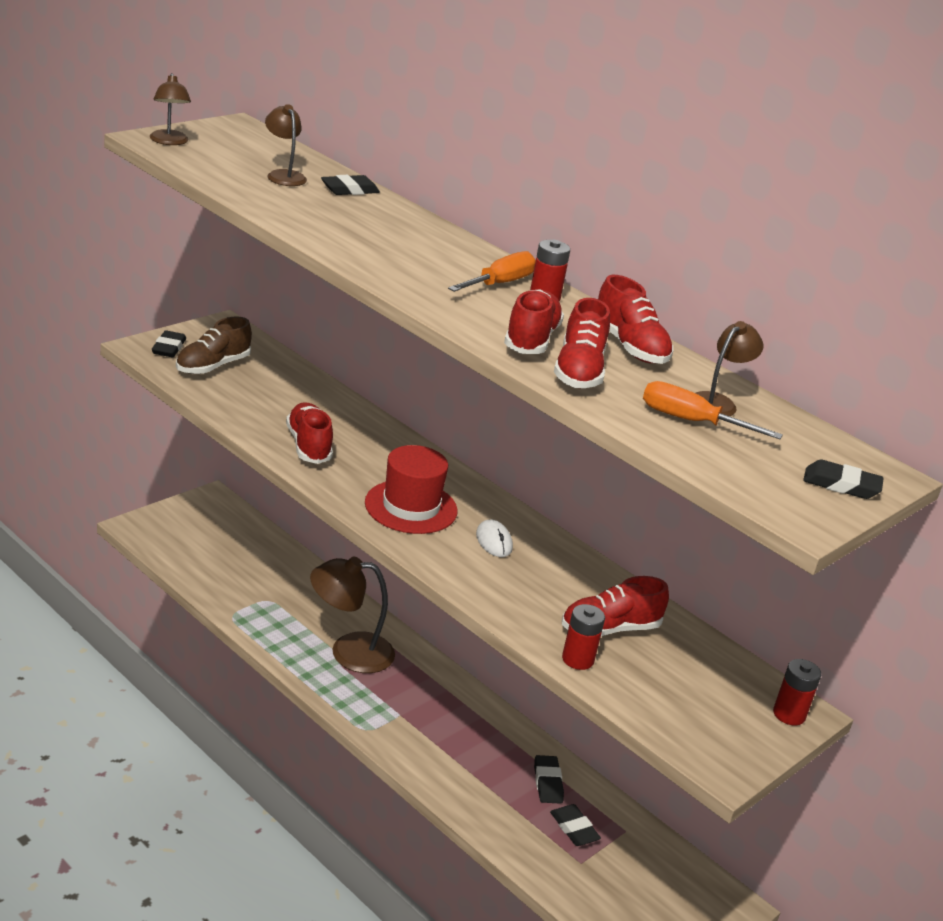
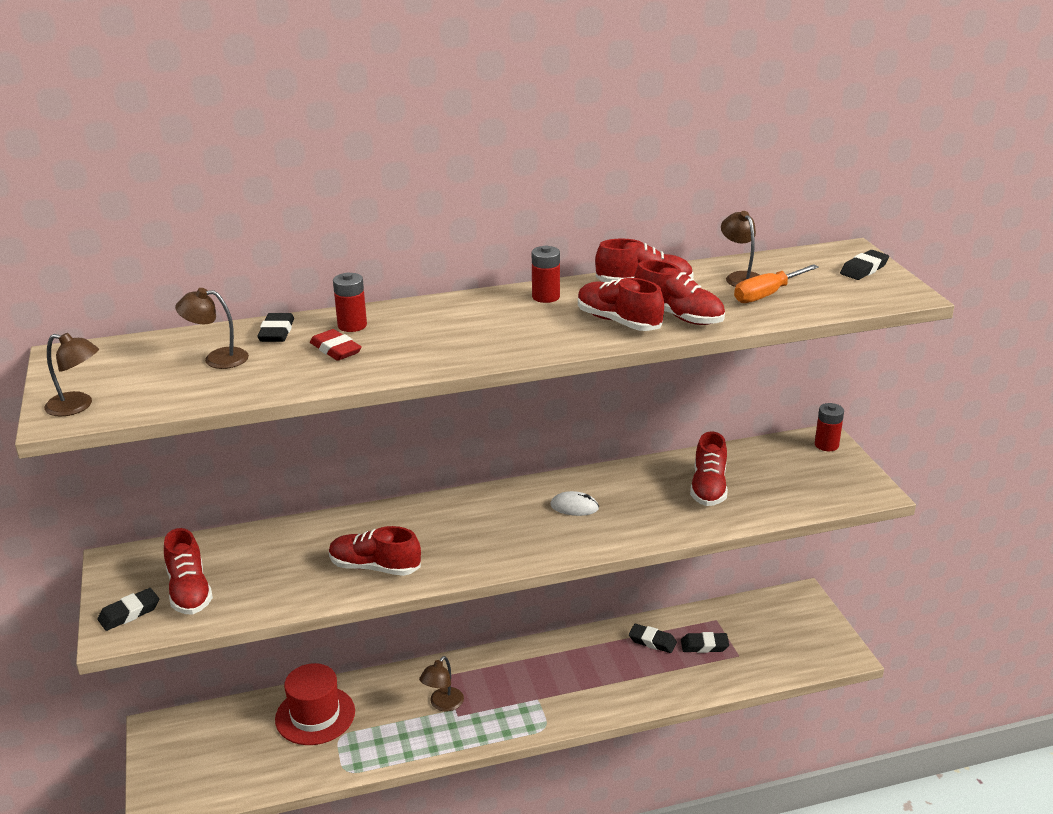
camera: 55 degrees left, 0 degrees up
(169, 348) = (129, 613): black eraser -> black eraser turned 75 degrees counterclockwise
(212, 366) = (189, 591): brown shoe -> red shoe
(342, 217) = (335, 349): none -> red eraser
(349, 652) = (443, 704): brown lamp -> brown lamp, size x0.57
(411, 507) = (504, 536): red hat -> red hat (315, 715)
(499, 283) = (512, 309): orange screwdriver -> none
(577, 659) = (739, 515): red battery -> red battery (352, 325)

